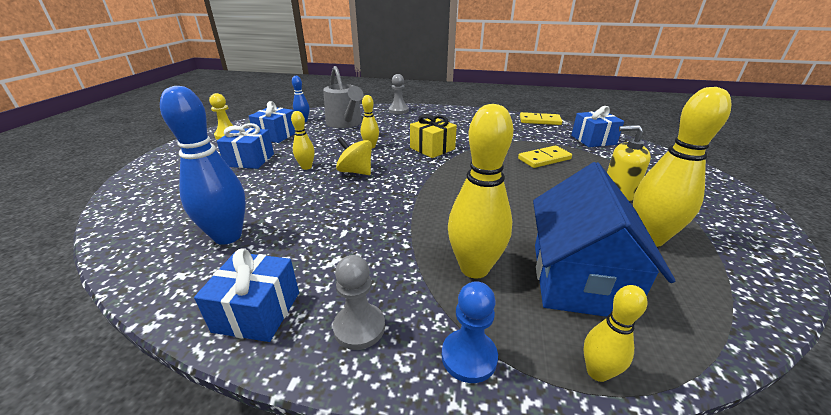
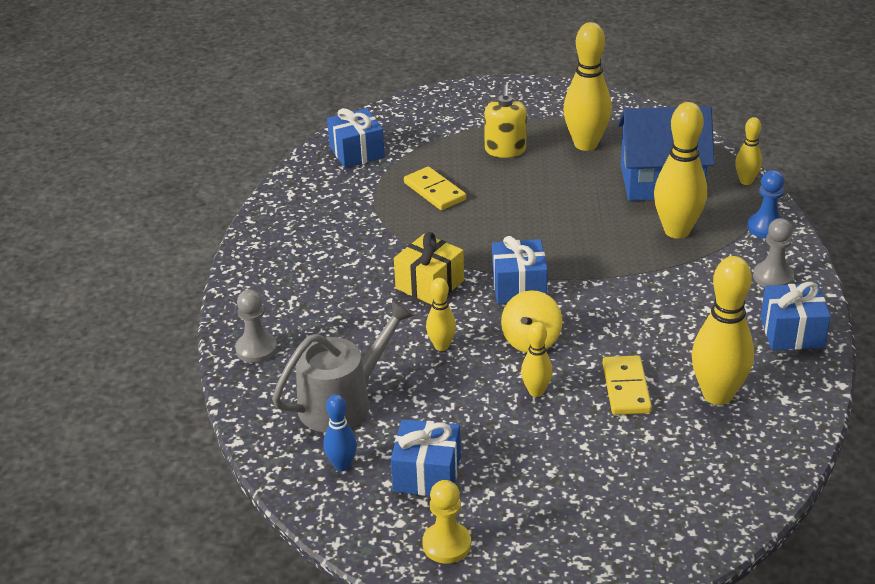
camera: 100 degrees left, 5 degrees up
(228, 236) = (717, 395): blue bowling pin -> yellow bowling pin
(250, 160) = (536, 463): blue gift -> blue gift (519, 286)
(540, 121) = (285, 191): yellow domino -> yellow domino (626, 388)

